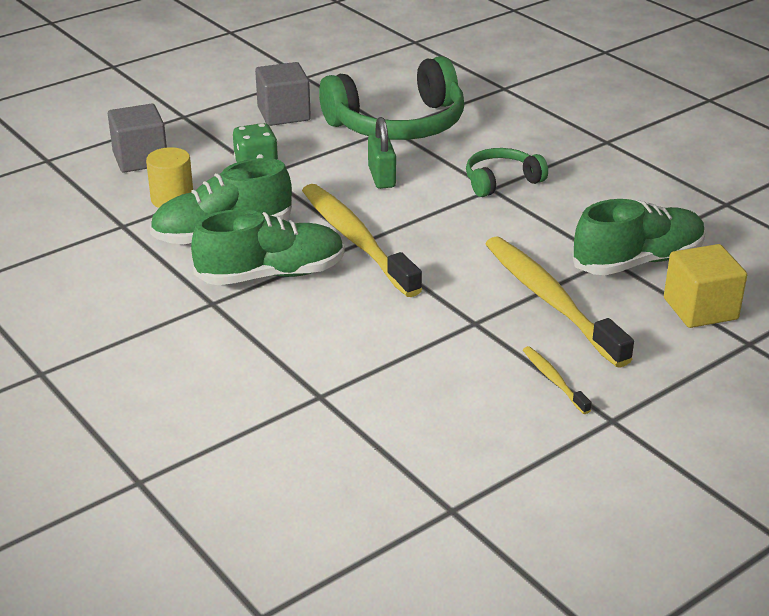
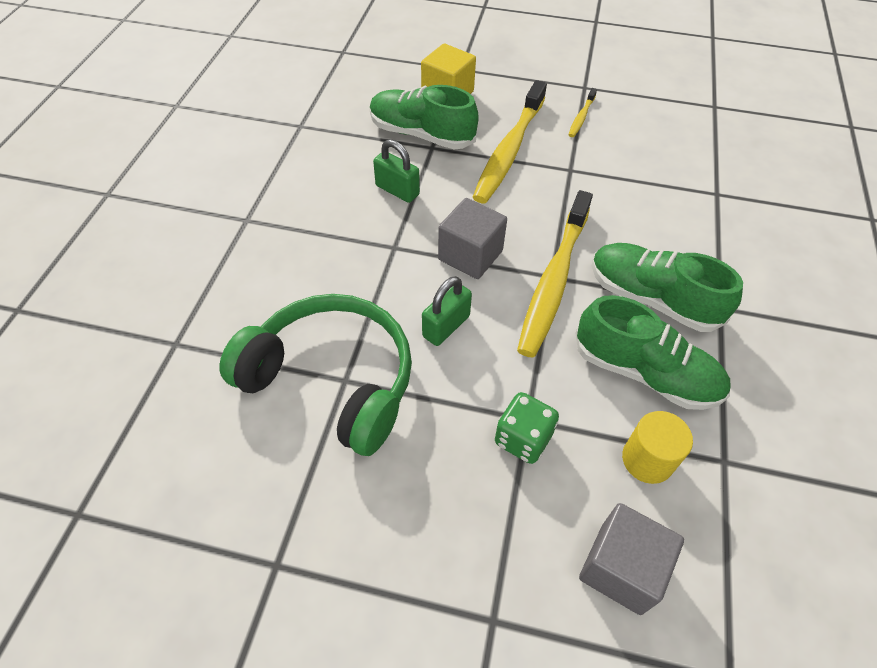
camera: 130 degrees left, 20 degrees up
(284, 114) = (395, 506): grey cube -> grey cube (470, 255)
(501, 181) = (377, 247): green headphones -> none
(563, 216) = (397, 190): none -> green padlock

